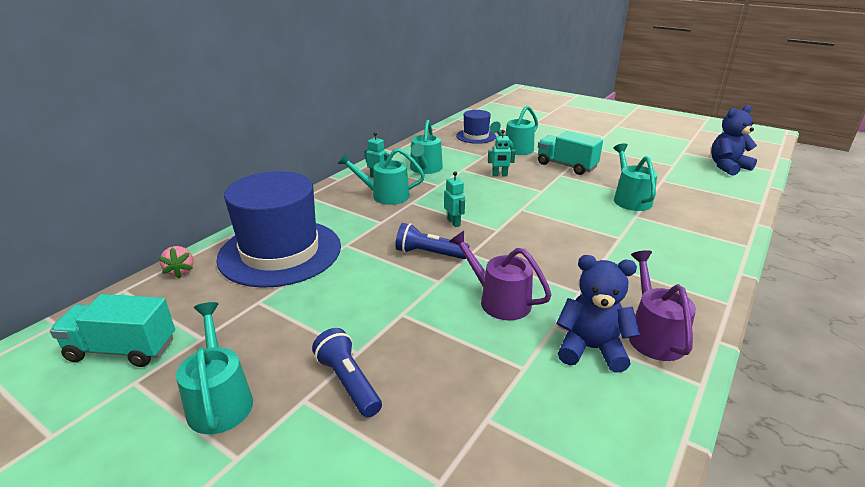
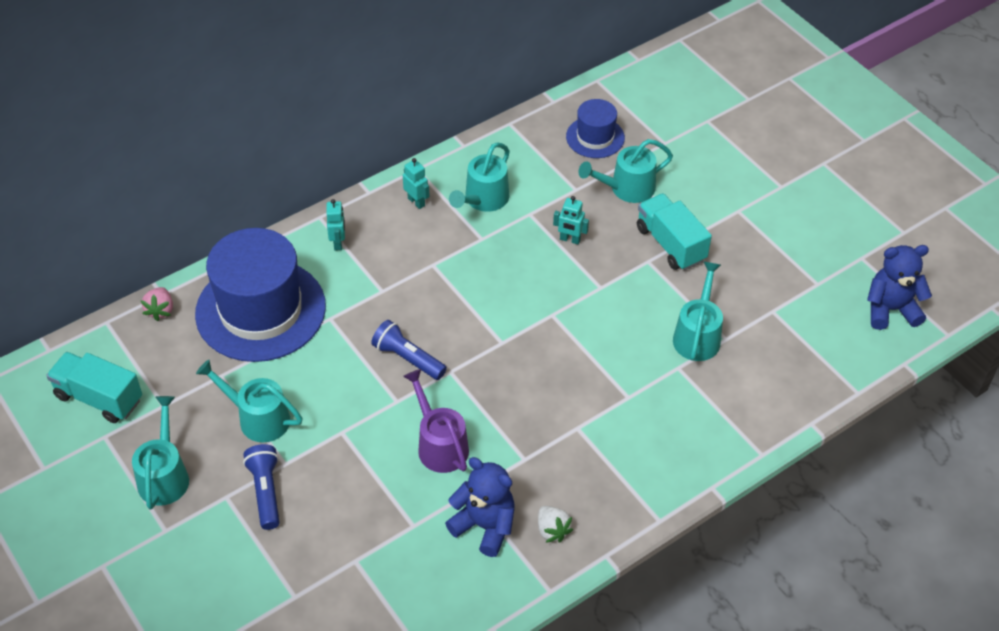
camera: 20 degrees right, 20 degrees up
(385, 196) = (408, 243): turquoise watering can -> turquoise watering can (258, 418)
(454, 222) = (461, 316): turquoise robot -> turquoise robot (338, 243)
(653, 335) = (552, 530): purple watering can -> white strawberry

